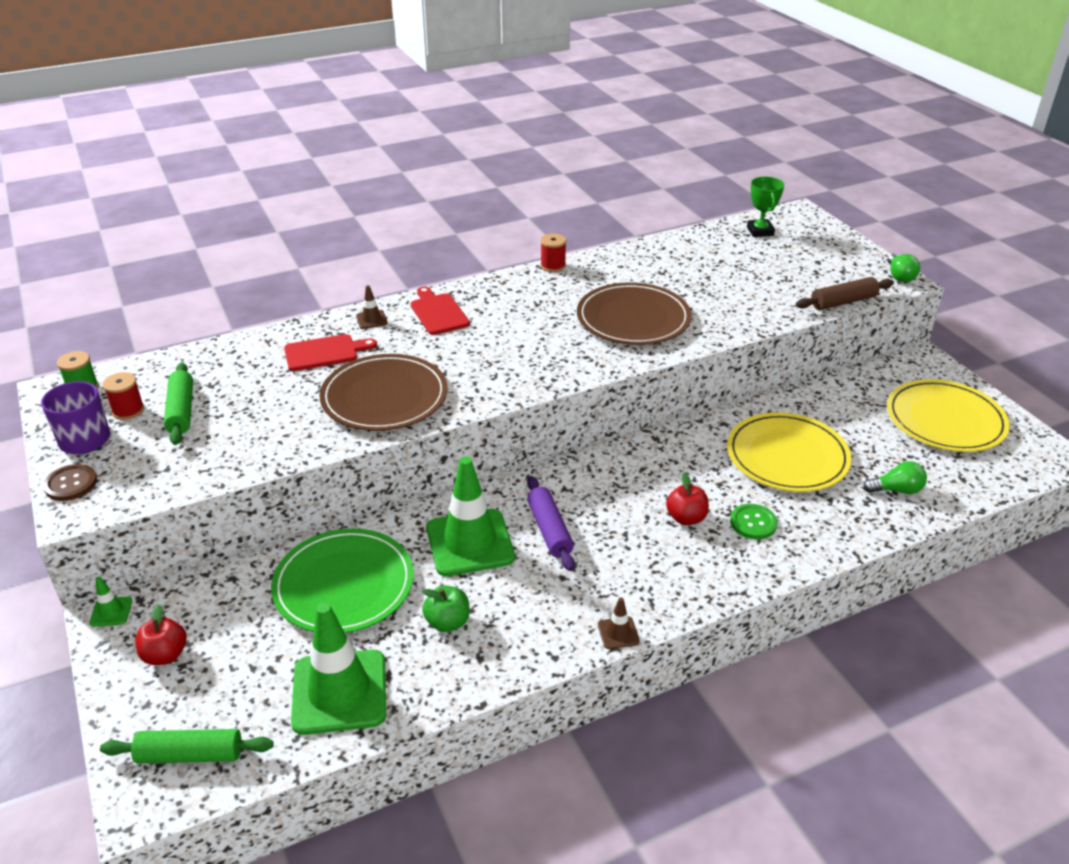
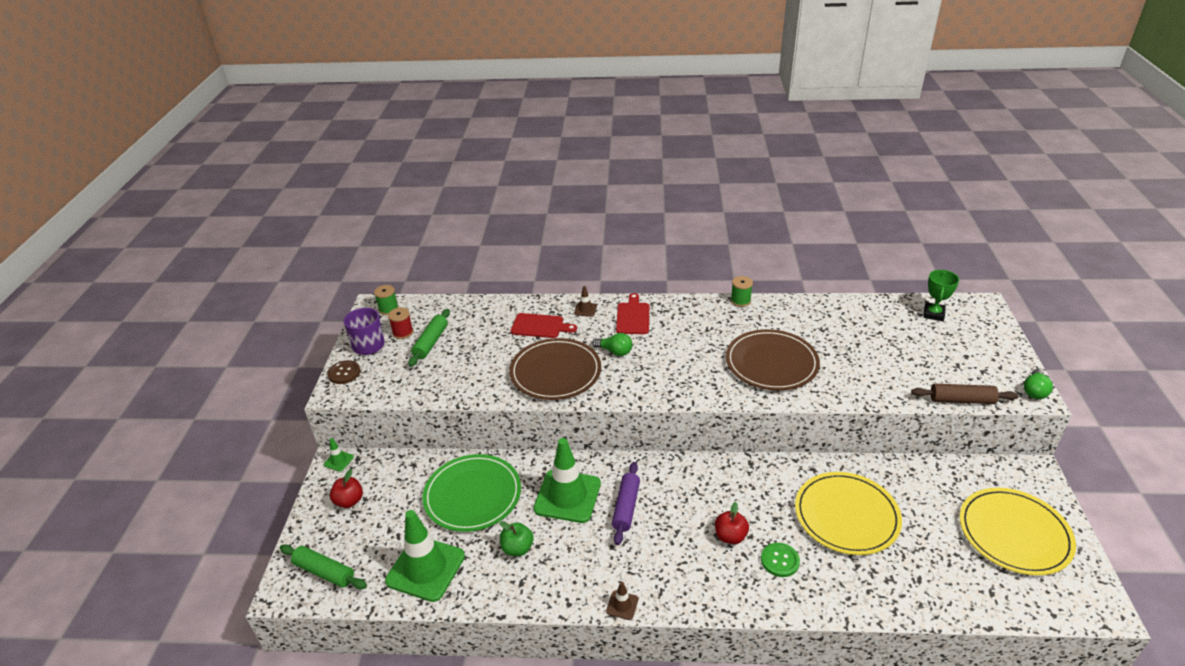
camera: 30 degrees right, 0 degrees up
(553, 266) = (740, 301): red spool -> green spool
(896, 490) = (921, 579): green light bulb -> green light bulb (615, 351)

